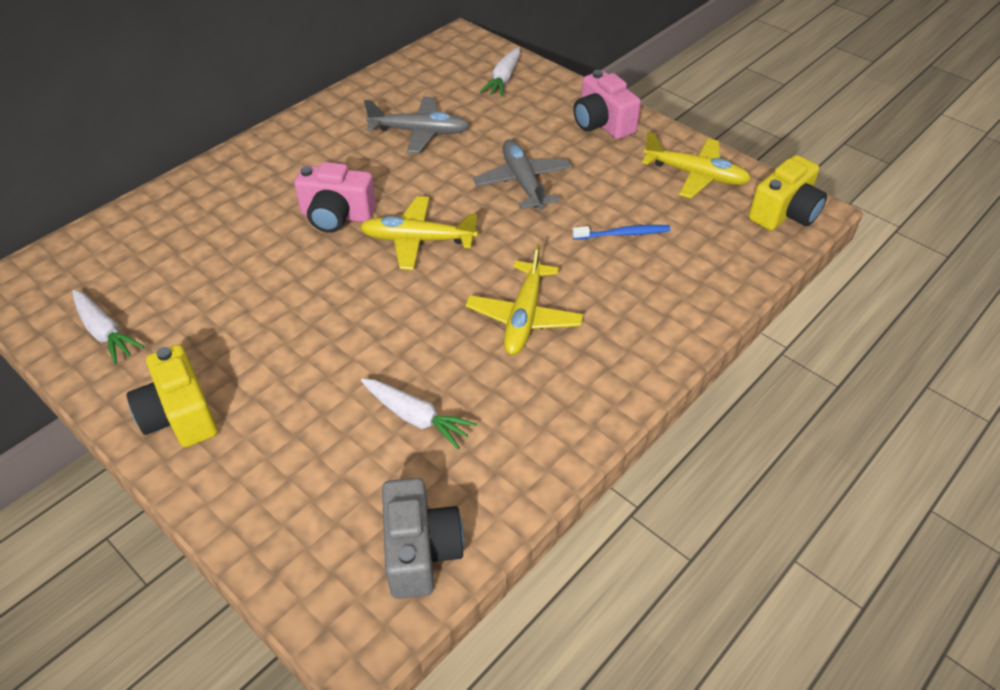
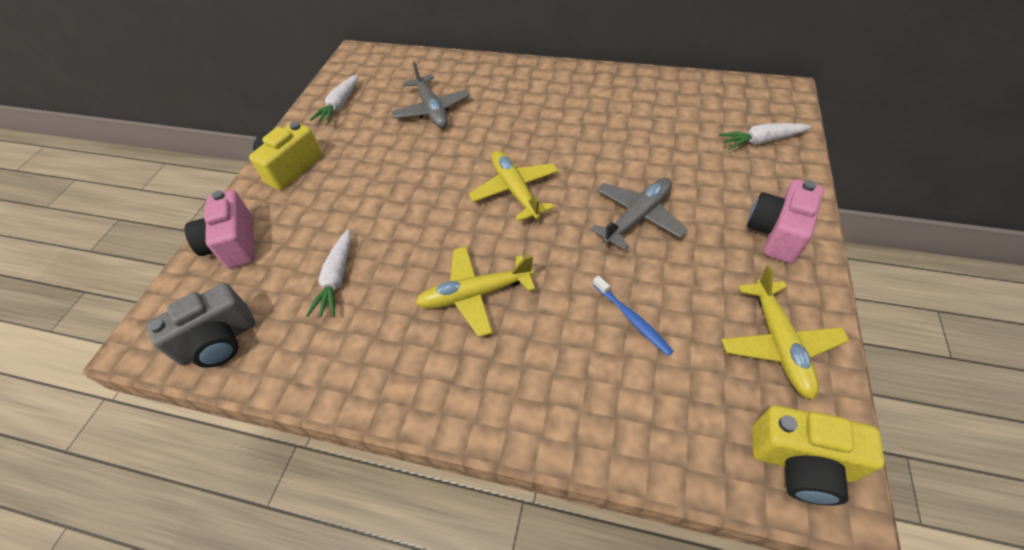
camera: 65 degrees right, 5 degrees up
(337, 216) = (507, 138): pink camera -> pink camera (234, 244)
(419, 132) = (638, 130): grey plane -> grey plane (432, 109)

